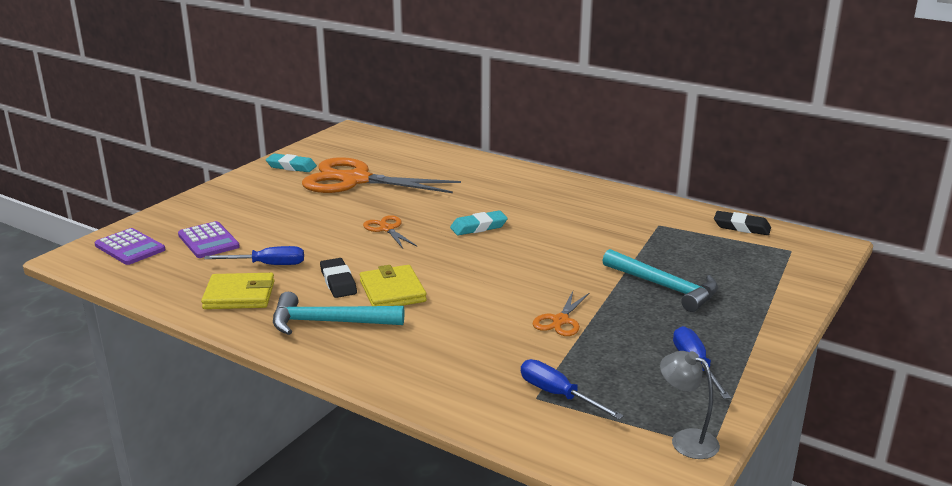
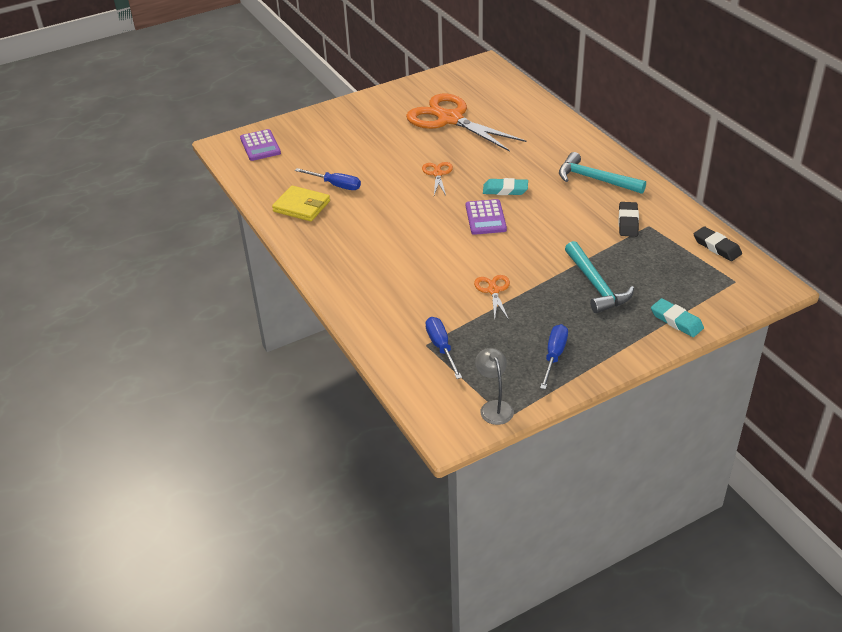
camera: 30 degrees right, 15 degrees up
(208, 241) = (311, 153): purple calculator -> purple calculator (485, 218)
(291, 166) = (413, 93): turquoise eraser -> turquoise eraser (676, 321)
(329, 322) = (341, 245): turquoise hammer -> turquoise hammer (595, 179)
(338, 282) = (370, 213): black eraser -> black eraser (628, 222)
(392, 291) = (400, 231): yellow wallet -> none
(560, 320) = (493, 291): orange scissors -> orange scissors turned 120 degrees clockwise

